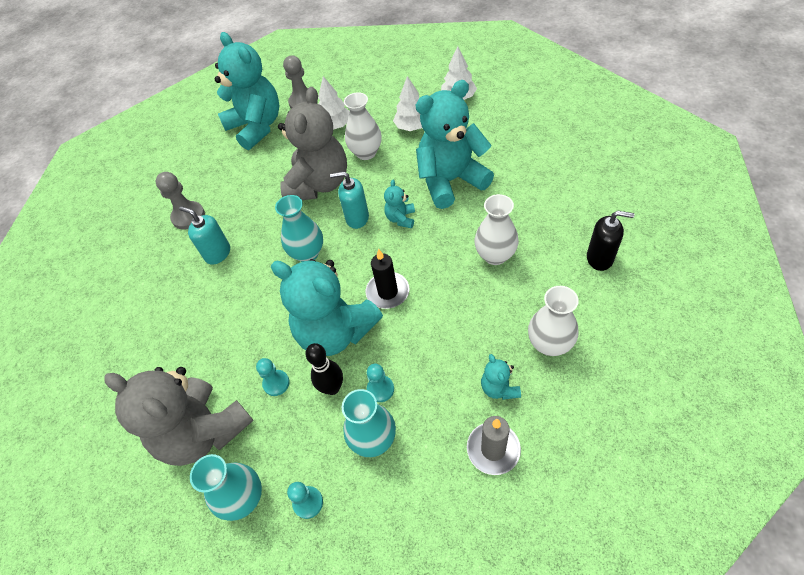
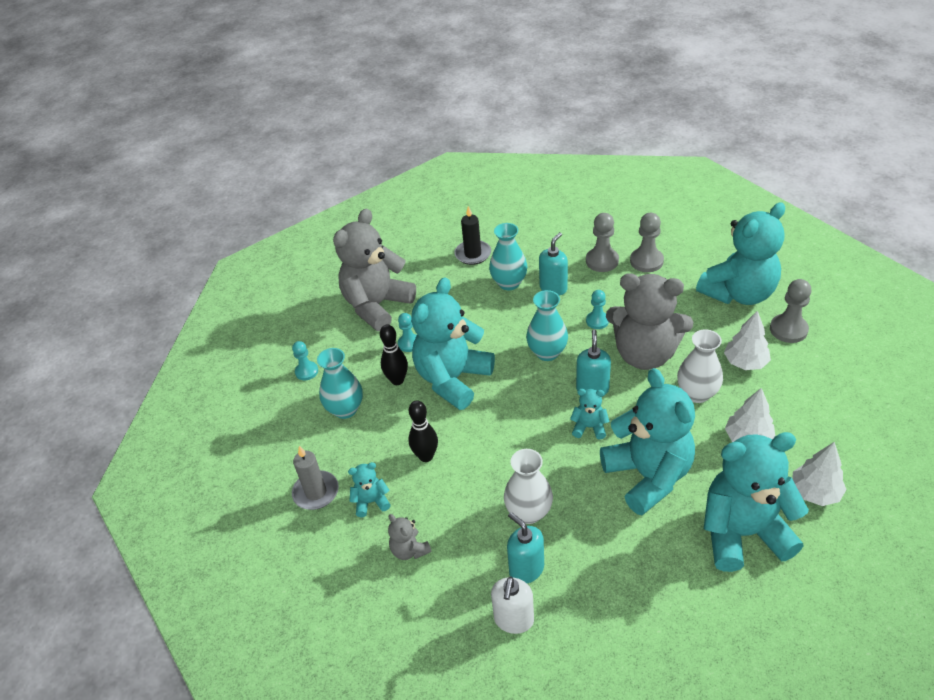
camera: 90 degrees right, 10 degrees down
(199, 184) = (646, 261): none -> grey pawn
(243, 498) = (320, 335): turquoise vase -> turquoise vase (509, 283)
(380, 389) = (389, 413): turquoise pawn -> turquoise pawn (597, 321)
(388, 292) = (492, 417): black candle -> black candle (473, 254)
(438, 344) = (426, 456): none -> black bowling pin
(497, 132) = (743, 533): none -> turquoise teddy bear
(549, 344) = (409, 550): white vase -> grey teddy bear
(551, 253) = (526, 569): none -> turquoise soap dispenser
(600, 258) = (514, 620): black soap dispenser -> white soap dispenser

